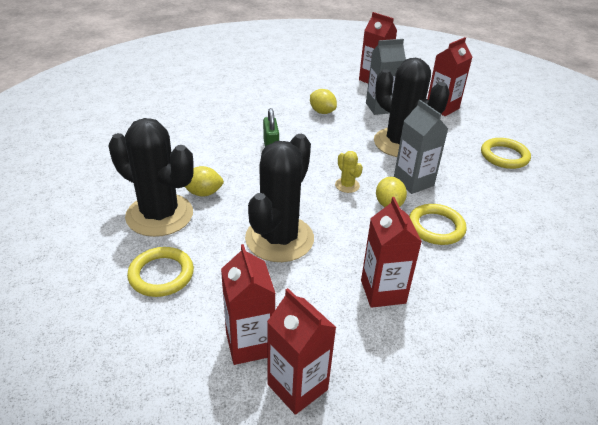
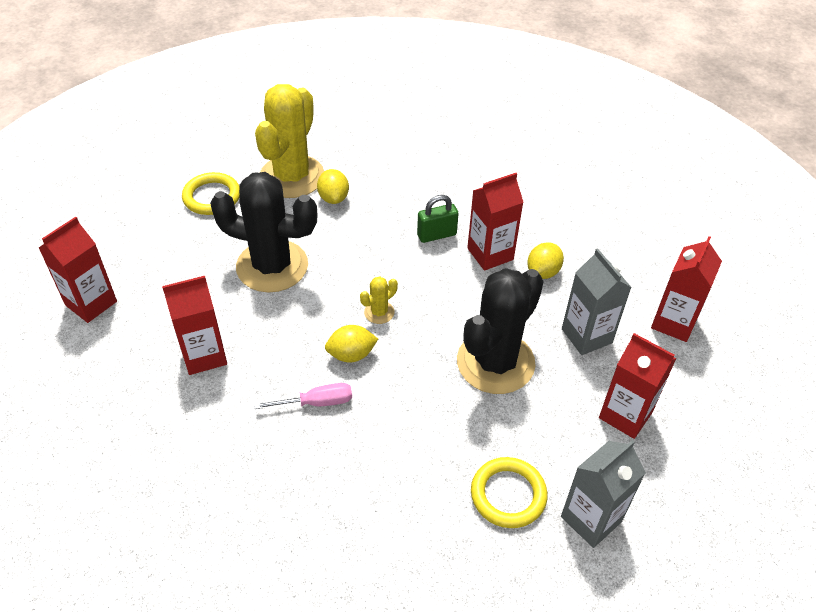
camera: 80 degrees right, 10 degrees up
(159, 215) = (292, 177): black cactus -> yellow cactus
(249, 344) = (135, 267): red carton -> red carton (490, 254)
(413, 182) = (405, 379): grey carton -> grey carton (591, 519)
(436, 227) = (317, 402): yellow ring -> pink screwdriver

